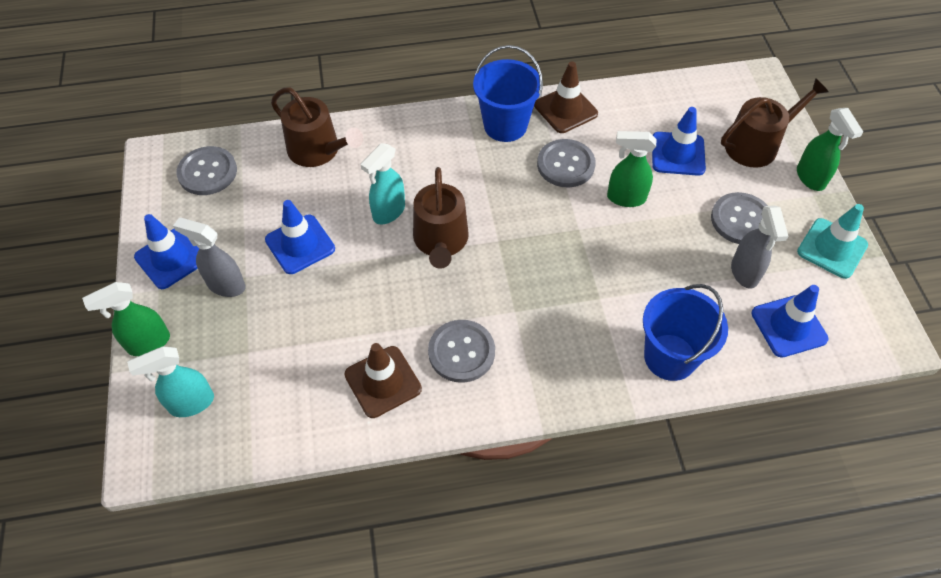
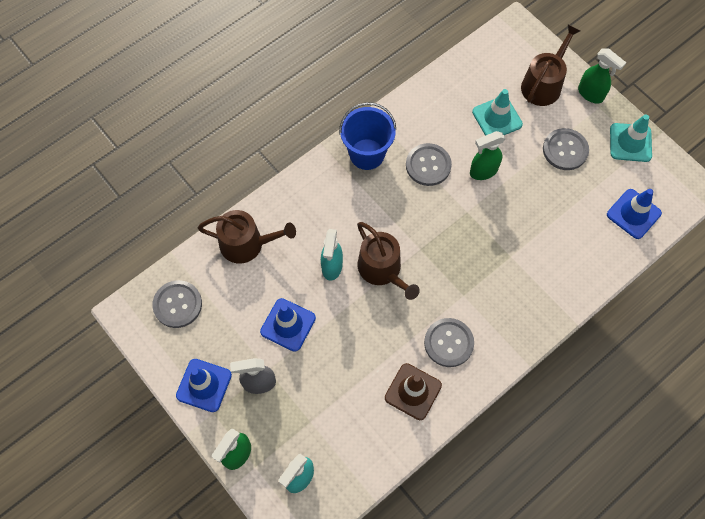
camera: 30 degrees left, 10 degrees up
(565, 109) = (400, 119): brown traffic cone -> none
(670, 357) = (576, 274): blue bucket -> none
(678, 154) = (497, 118): blue traffic cone -> turquoise traffic cone
(744, 273) = (588, 189): grey spray bottle -> none

